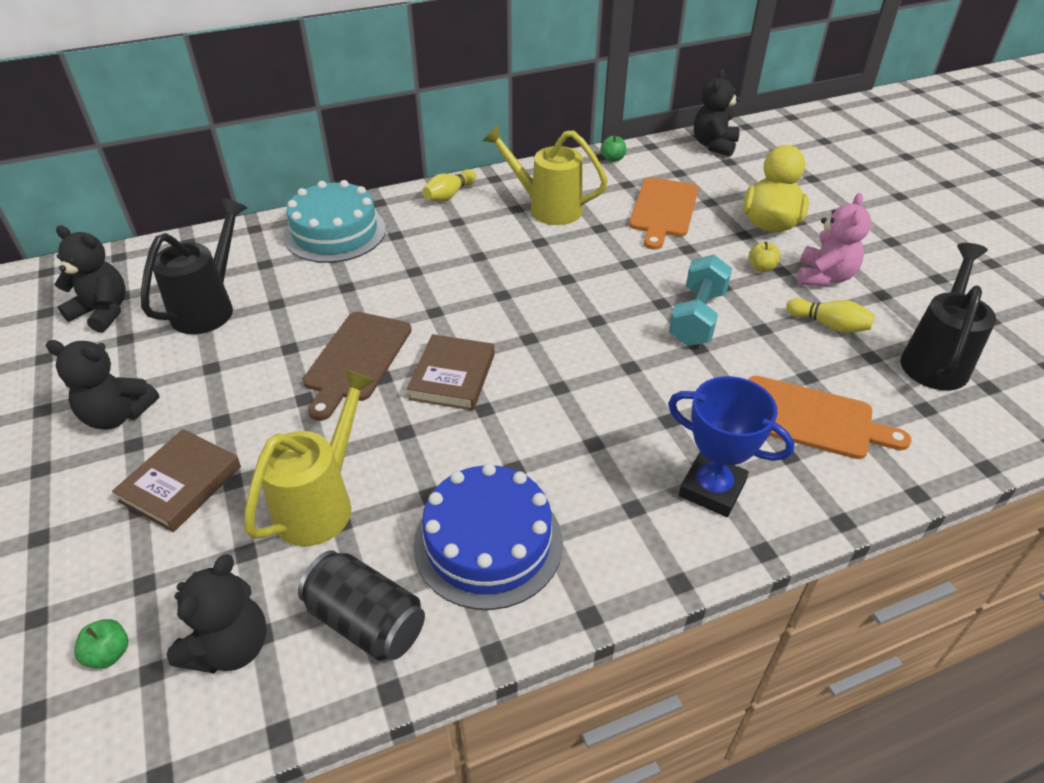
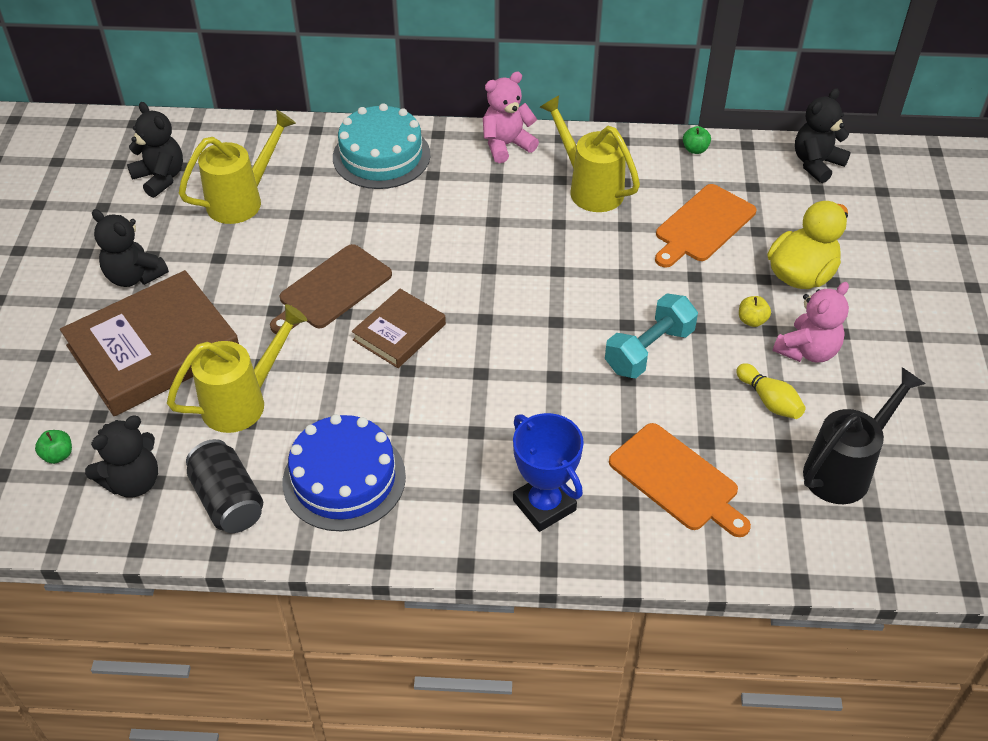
camera: 25 degrees right, 5 degrees up
(181, 484) = (154, 350): brown book -> brown book, size x1.84
(209, 307) = (242, 200): black watering can -> yellow watering can
(449, 195) = (506, 145): yellow bowling pin -> pink teddy bear

